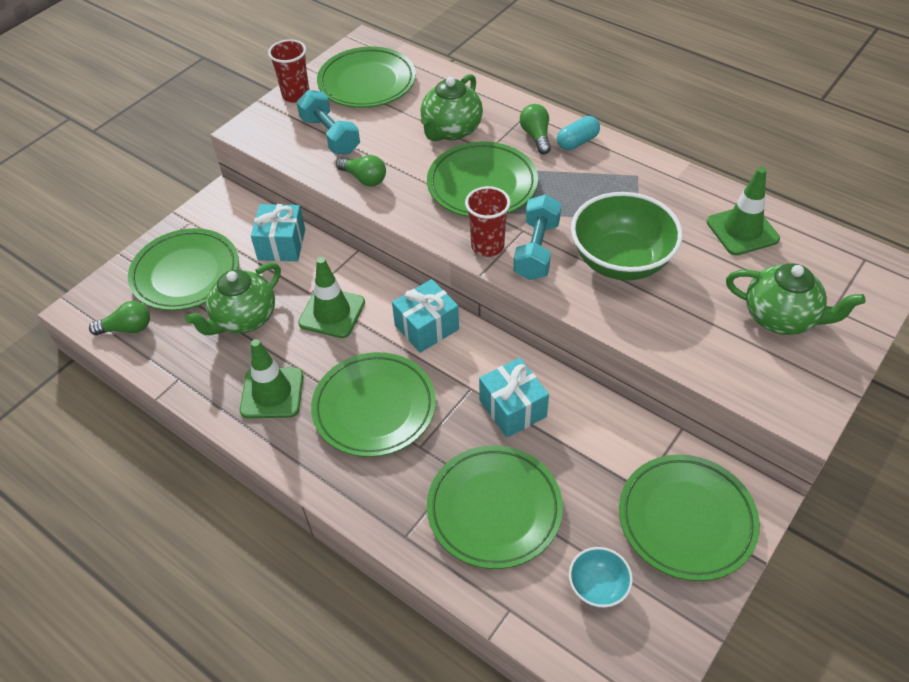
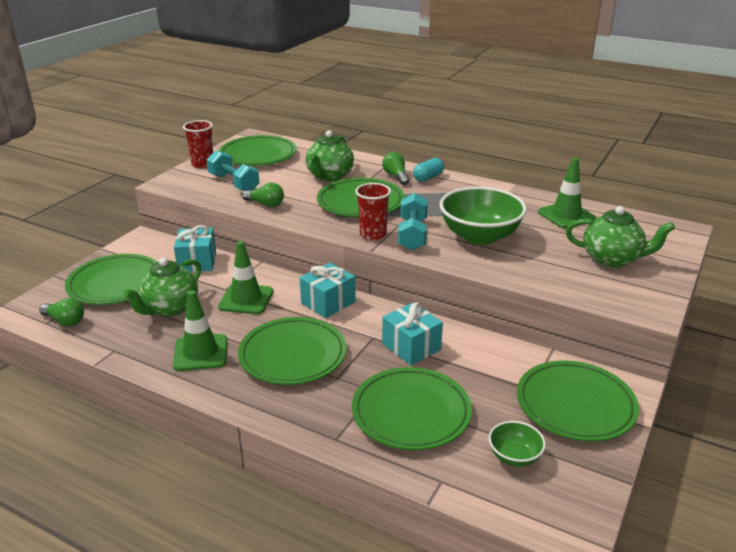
camera: 10 degrees left, 20 degrees down
(127, 328) = (65, 321): green light bulb -> green light bulb turned 45 degrees clockwise
(598, 586) = (514, 457): turquoise bowl -> green bowl

